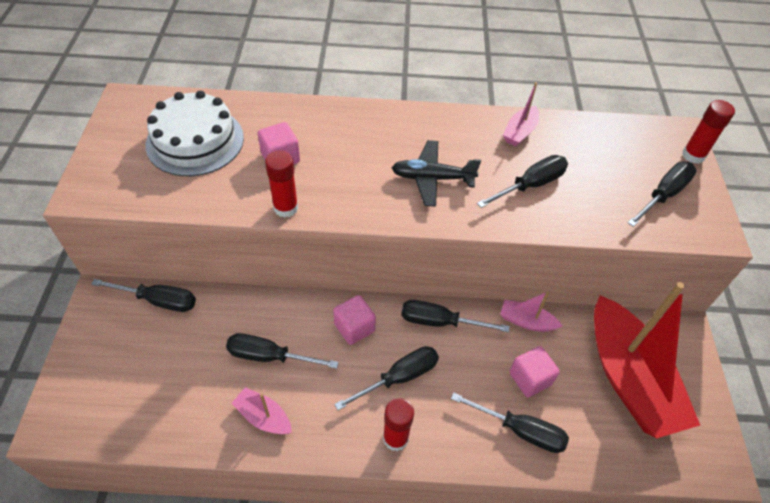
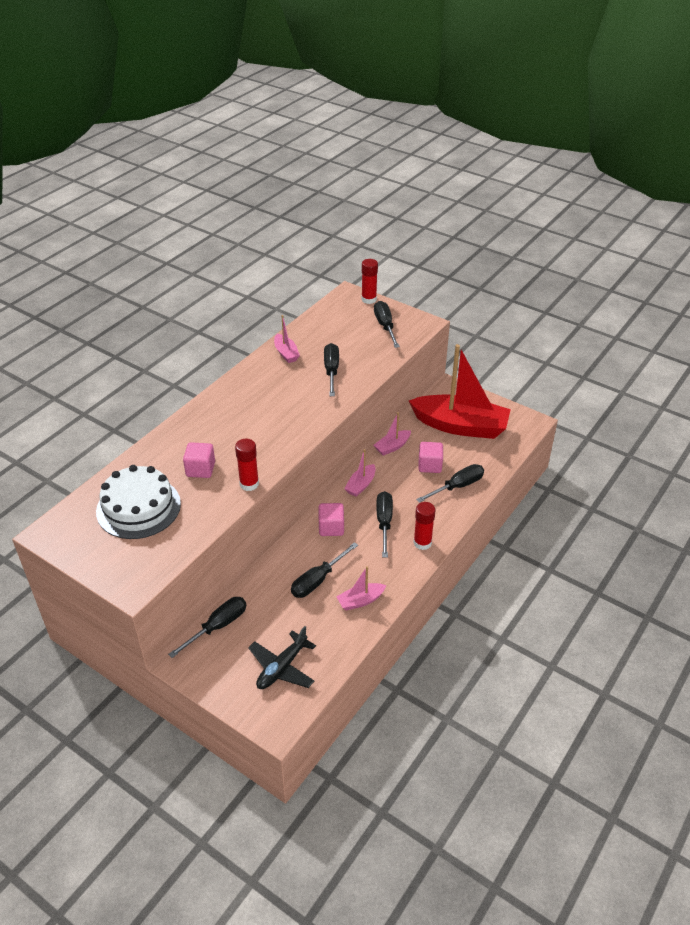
camera: 55 degrees left, 10 degrees down
(432, 178) = (287, 408): black plane -> black plane (282, 667)
(439, 322) = (360, 485): black screwdriver -> pink boat

